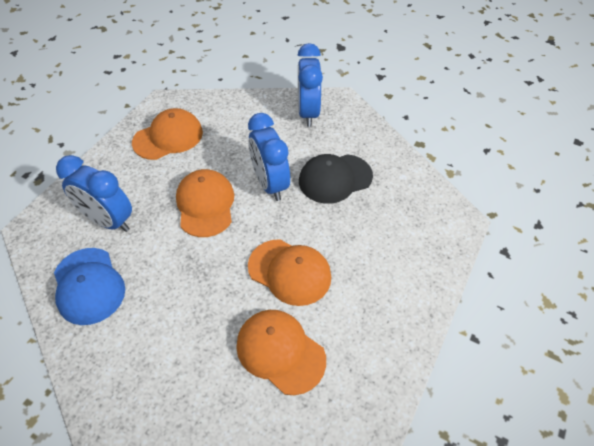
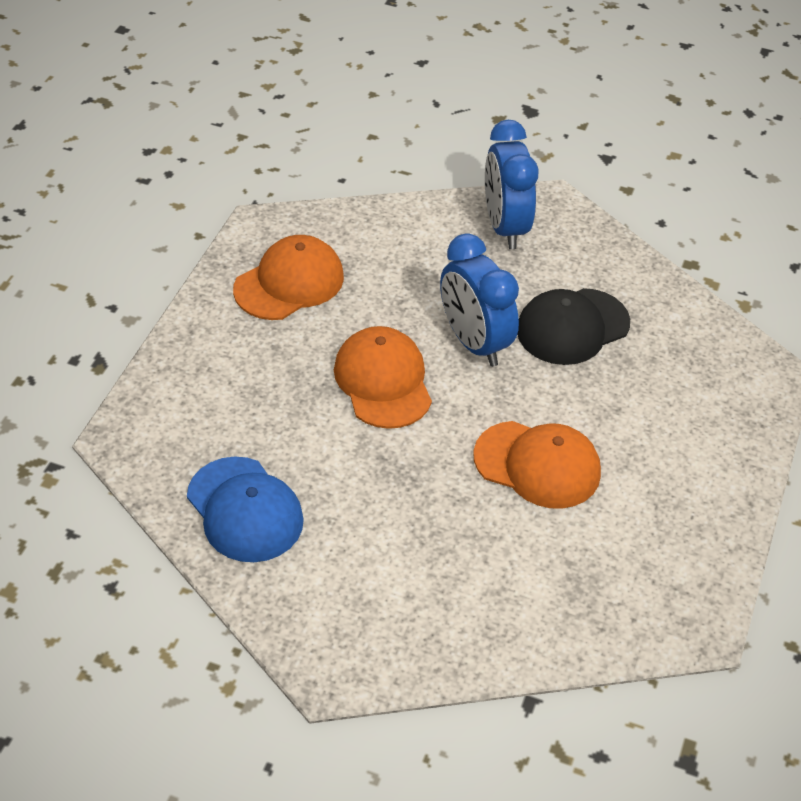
camera: 10 degrees left, 5 degrees down
(108, 221) = (240, 417): blue clock -> none
(280, 352) = (551, 568): orange cap -> none

